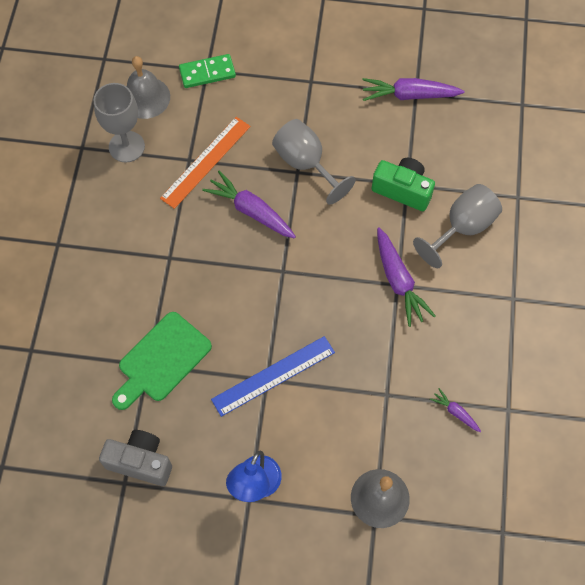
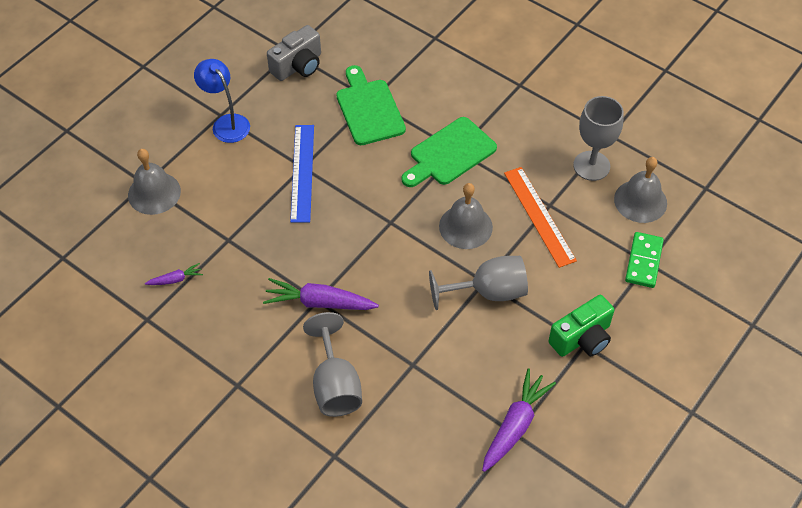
camera: 120 degrees right, 10 degrees down
(177, 262) = (449, 153): none -> green cutting board
(251, 211) = (465, 226): purple carrot -> grey bell
(402, 190) = (408, 357): green camera -> green camera (582, 338)

